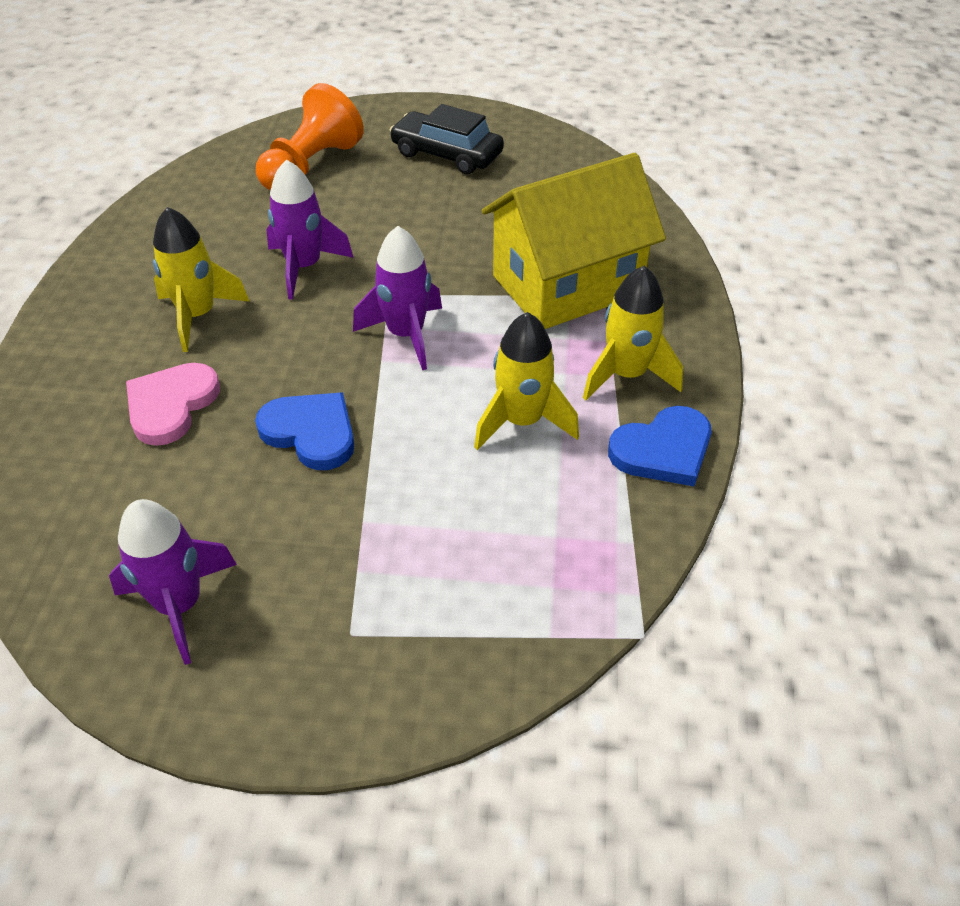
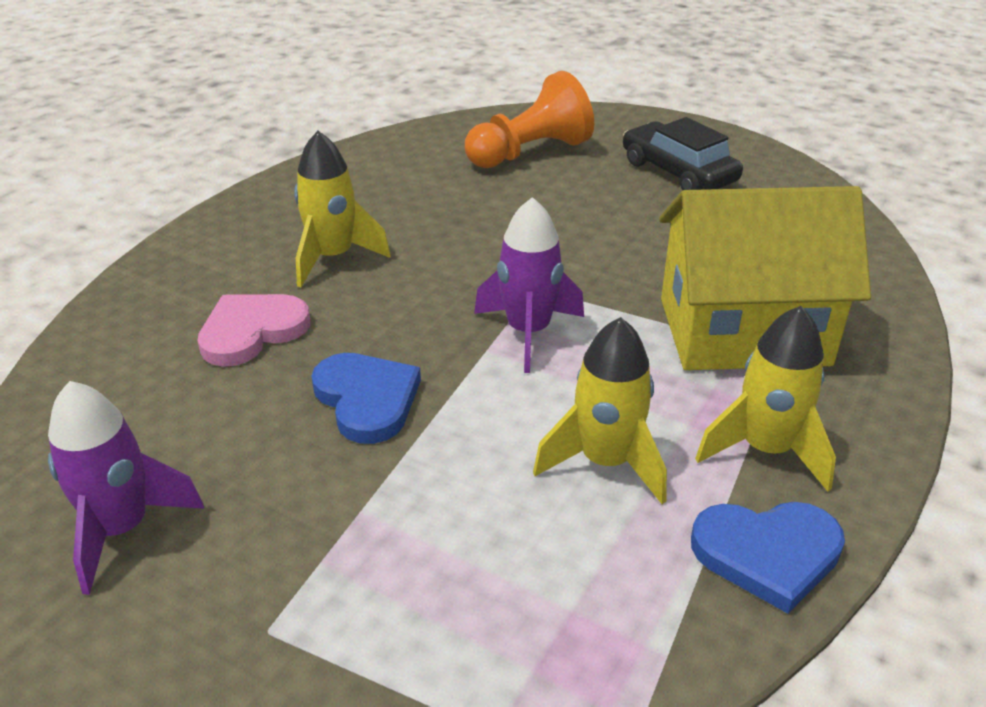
camera: 25 degrees right, 10 degrees down
(304, 267) = (464, 240): purple rocket -> none

